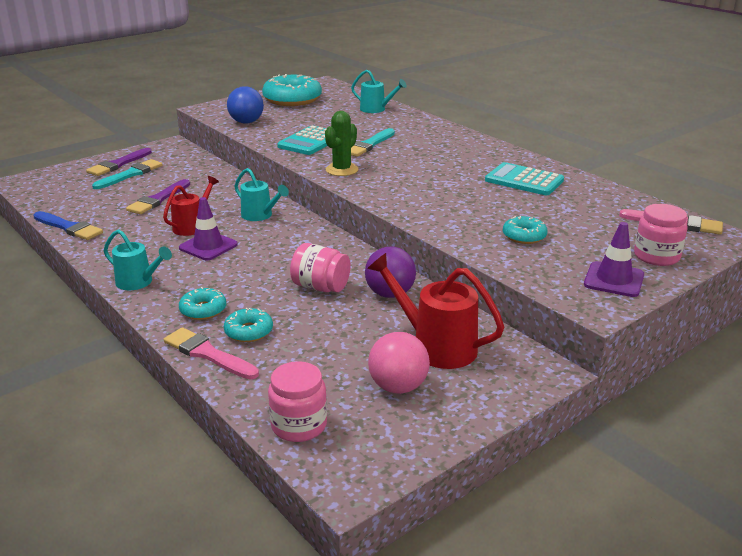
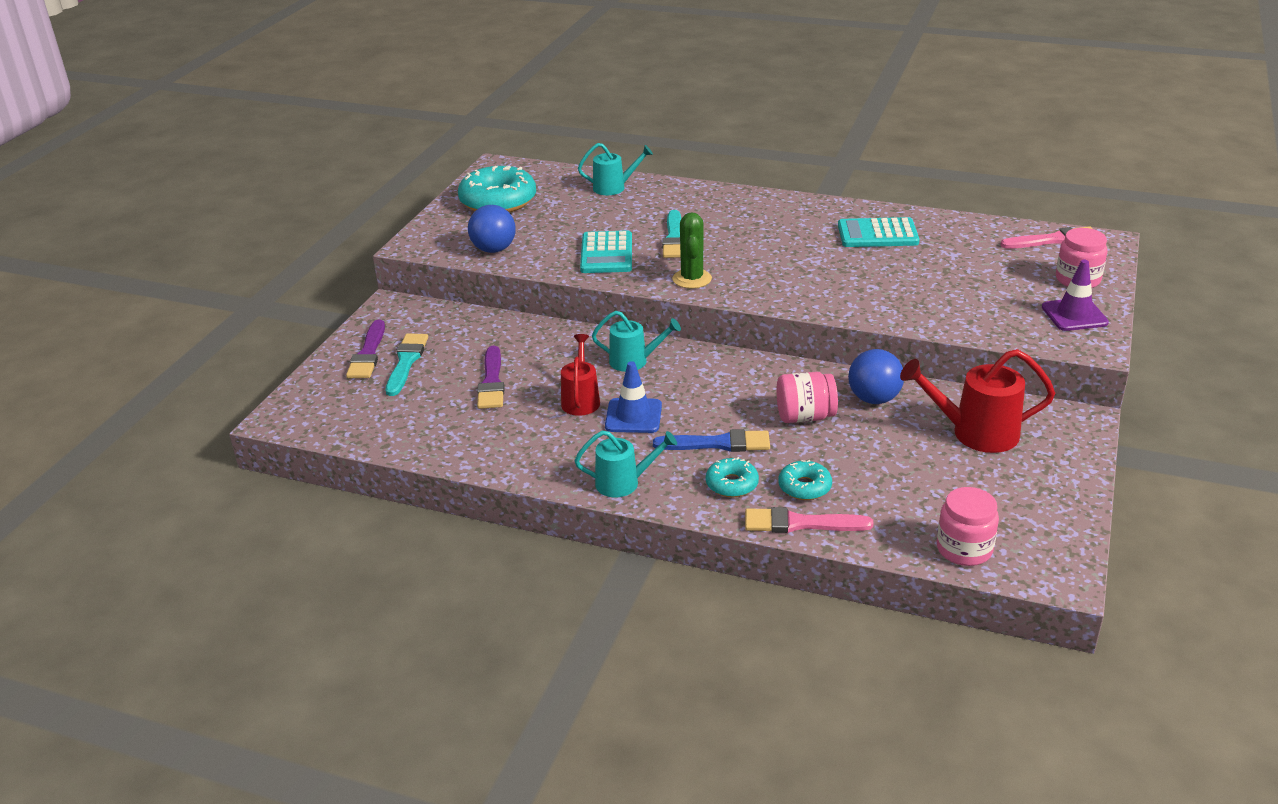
camera: 30 degrees left, 5 degrees up
(69, 227) = (443, 453): blue brush -> blue brush (718, 443)
(208, 246) = (633, 416): purple traffic cone -> blue traffic cone
(390, 294) = (874, 399): purple ball -> blue ball
(398, 387) = (993, 482): pink ball -> none
(524, 236) = (955, 297): turquoise donut -> none

